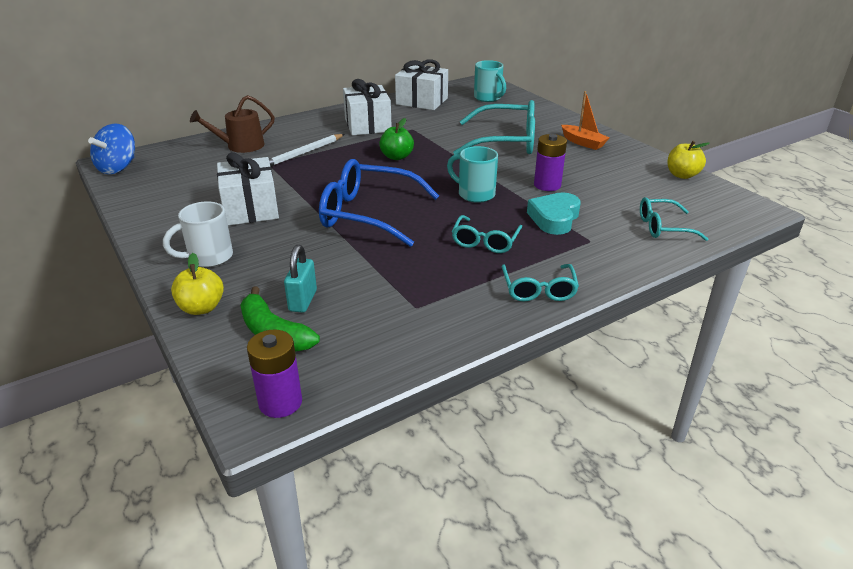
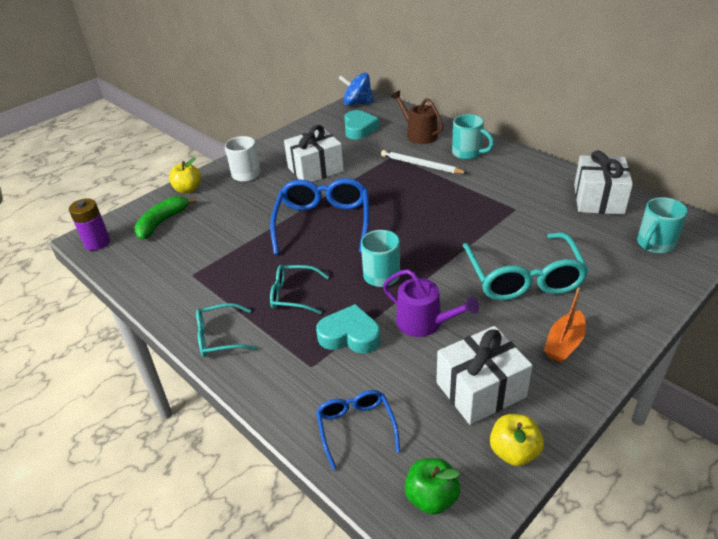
camera: 80 degrees right, 5 degrees up
(185, 174) = (359, 129): none -> turquoise heart
(303, 301) = (197, 224): turquoise padlock -> none
(304, 131) = (468, 153): none -> turquoise mug
(367, 125) = (505, 181): white gift -> white gift (480, 390)
(397, 157) = (441, 213): green apple -> green apple (431, 497)
(547, 185) = (424, 323): purple battery -> purple watering can
(663, 227) = (356, 428): turquoise glasses -> blue glasses

